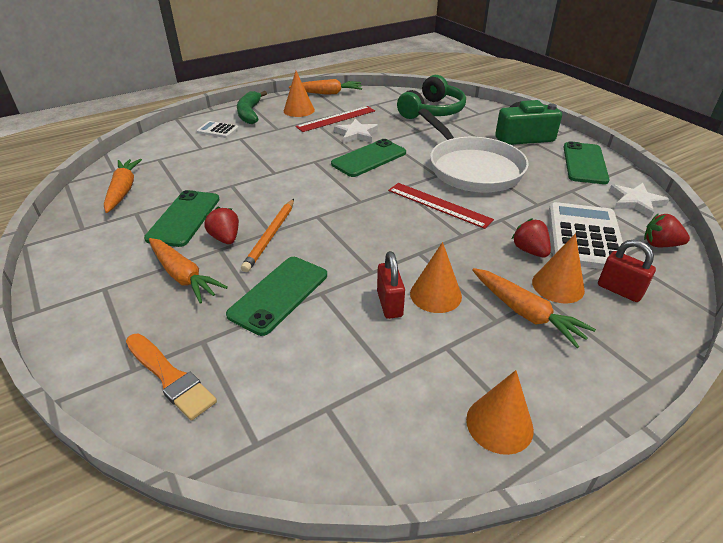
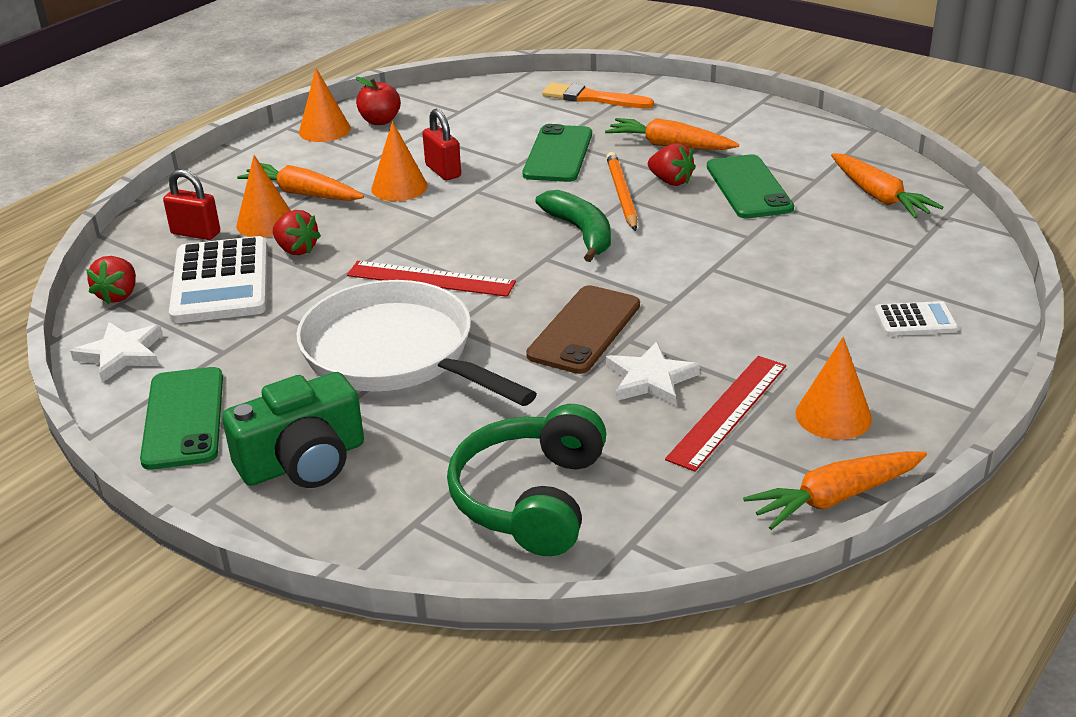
camera: 160 degrees right, 5 degrees down
(249, 113) = (921, 378): green banana -> green banana (581, 233)
(369, 158) = (584, 330): green phone -> brown phone
(427, 420) = (380, 121): none -> red apple
(660, 244) = (118, 295): red strawberry -> red strawberry turned 105 degrees clockwise

